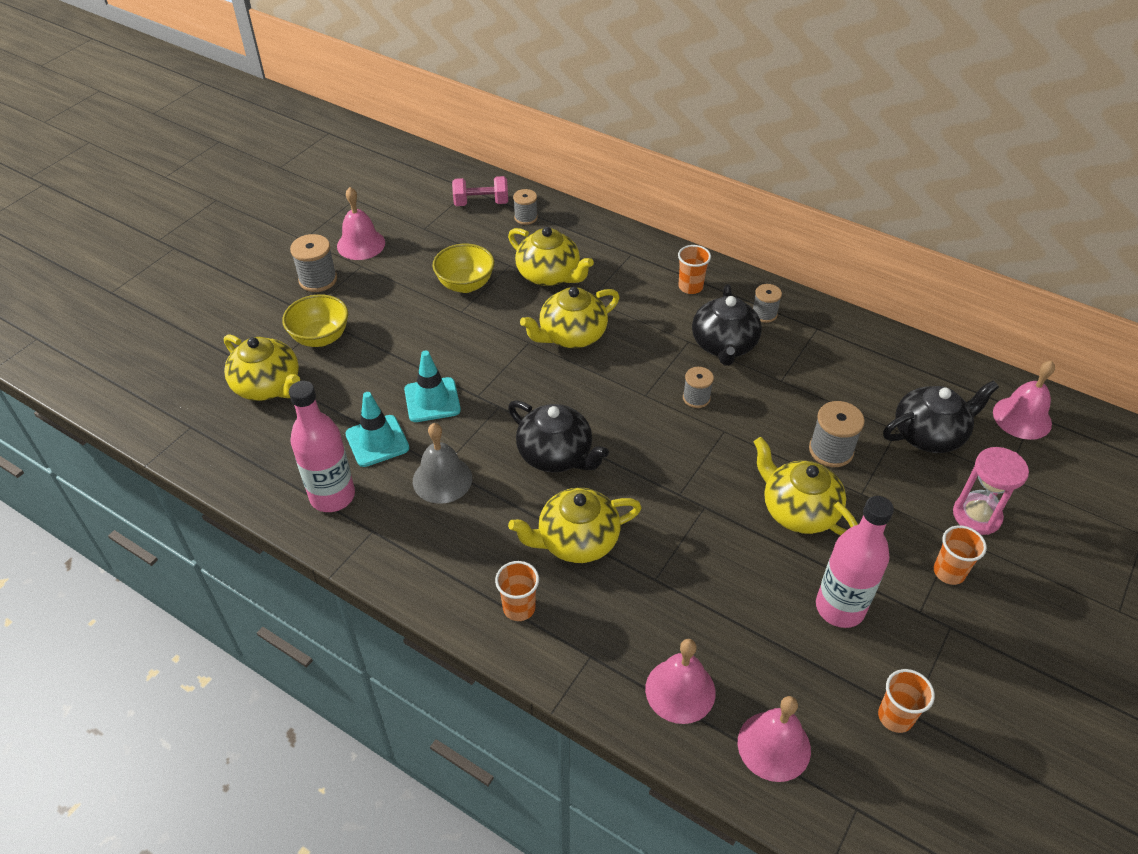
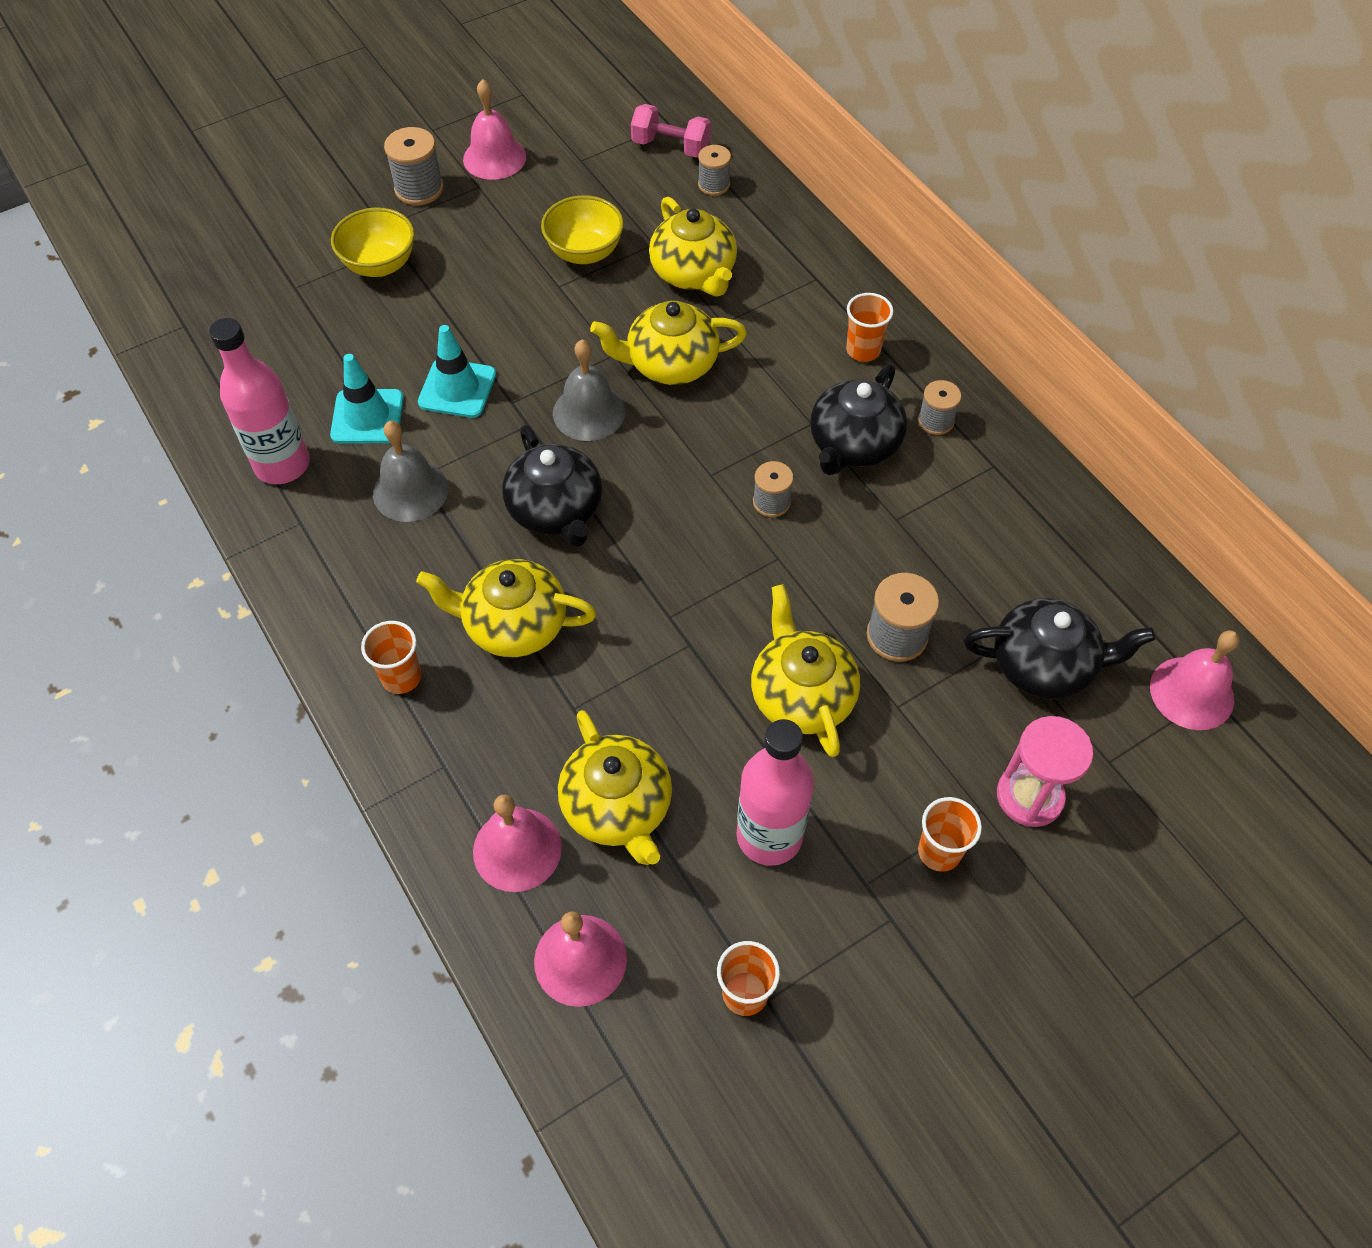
camera: 25 degrees right, 10 degrees up
(269, 386) = (290, 306): yellow teapot -> yellow teapot (618, 808)
(536, 384) = (589, 412): none -> grey bell

